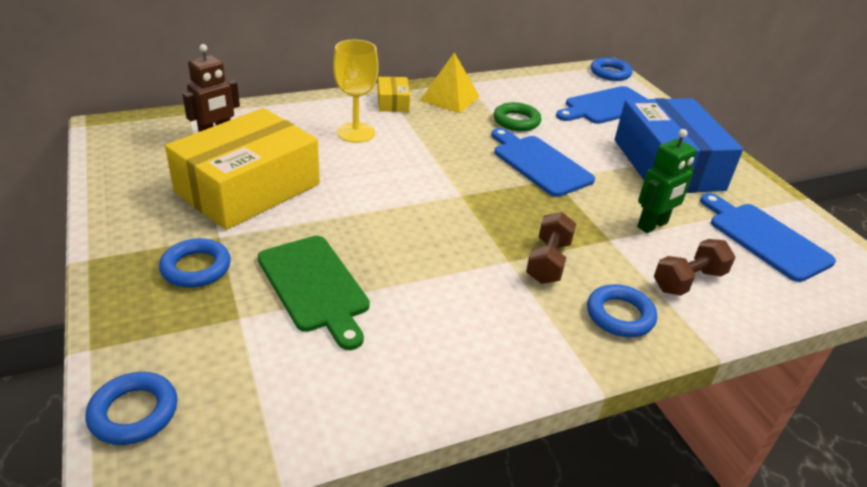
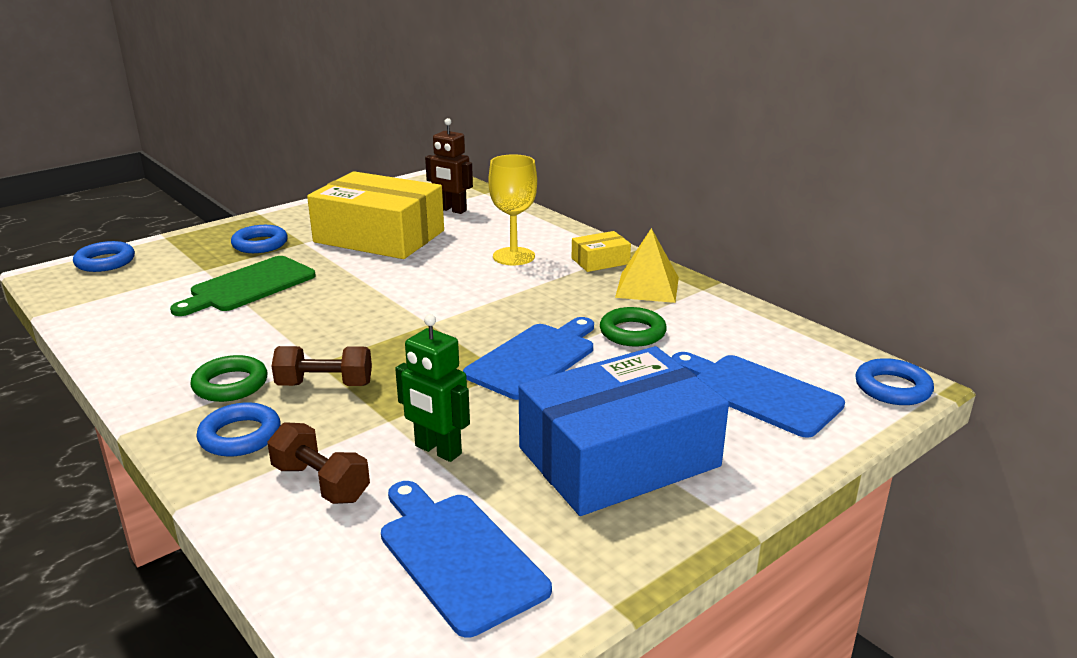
camera: 75 degrees right, 10 degrees down
(531, 315) = (230, 384): none -> green ring
(765, 238) = (458, 556): blue cutting board -> blue cutting board turned 75 degrees counterclockwise

